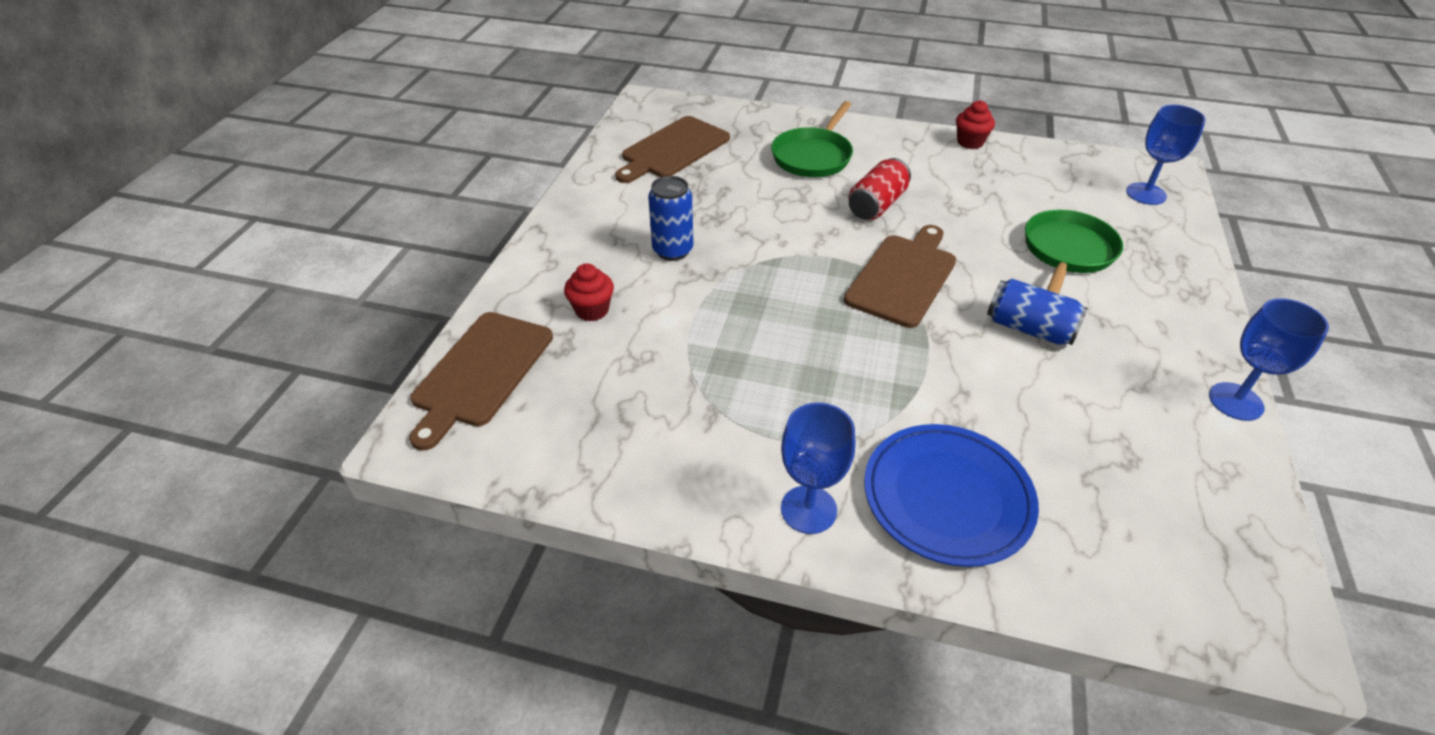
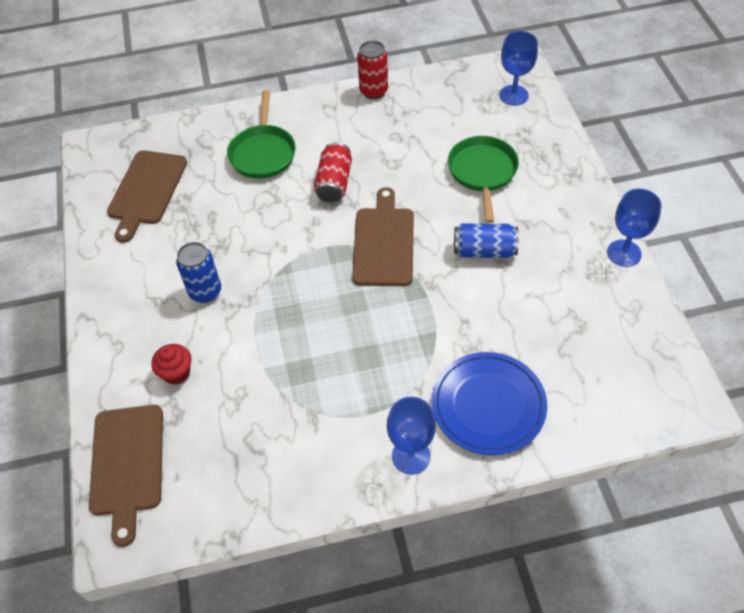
camera: 25 degrees left, 10 degrees up
(970, 142) = (373, 91): red cupcake -> red can

